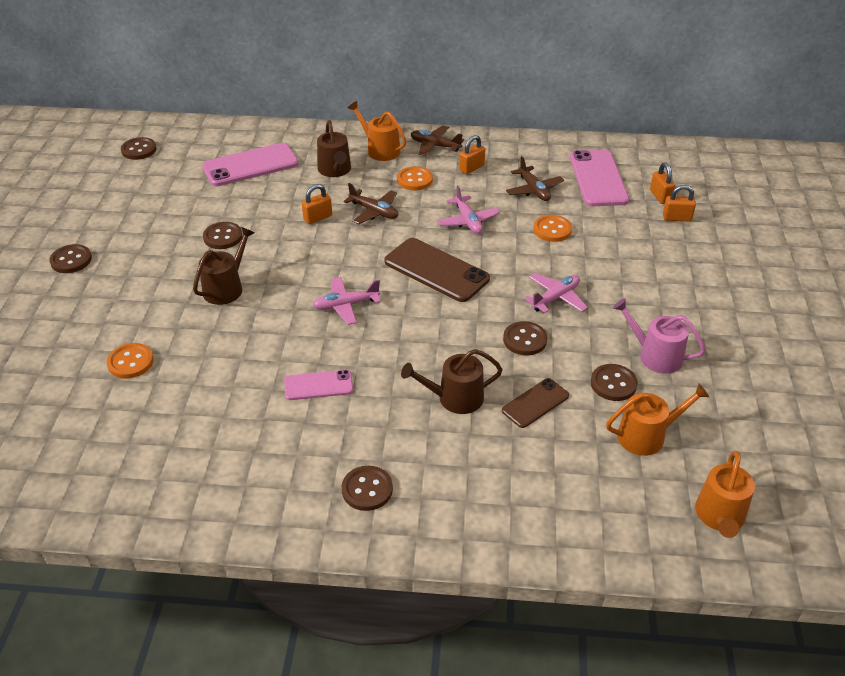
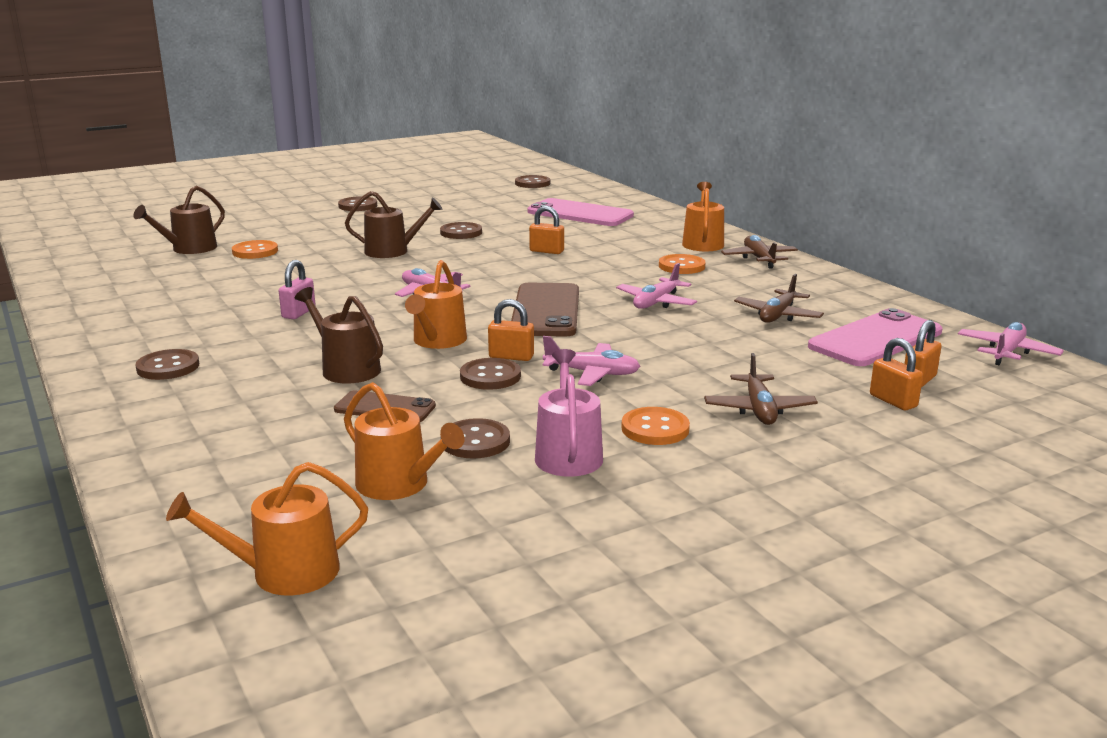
camera: 55 degrees right, 20 degrees down
(318, 385) = (299, 313): pink phone -> pink padlock
(335, 170) = (633, 238): brown watering can -> brown watering can (189, 249)
(374, 212) = (596, 266): brown plane -> brown plane (759, 409)
(444, 338) = (437, 341): none -> orange watering can
(471, 168) = (755, 281): orange padlock -> orange padlock (511, 357)
(552, 230) = (720, 341): orange button -> orange button (655, 429)
(650, 151) = (1007, 352): none -> pink plane

